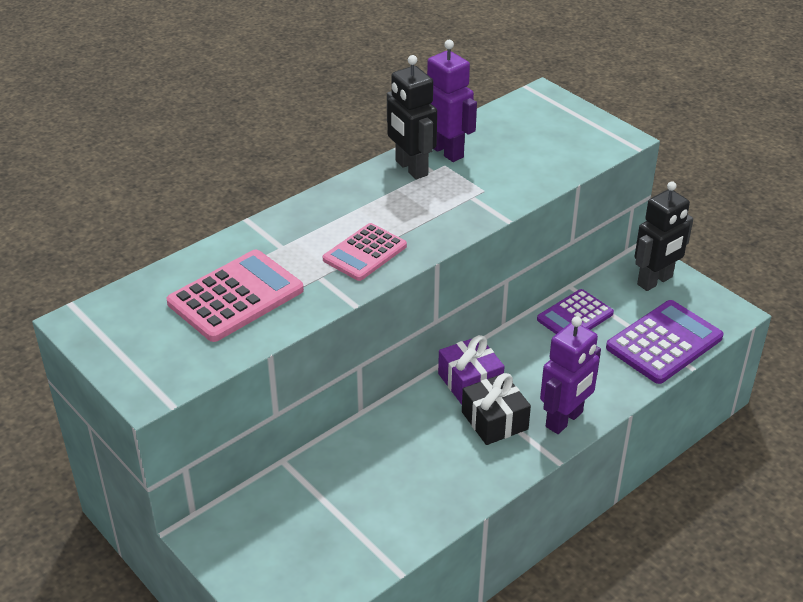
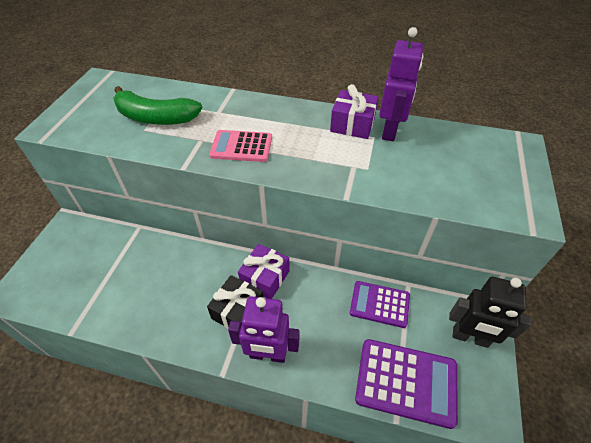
camera: 55 degrees right, 10 degrees up
(235, 296) = (156, 117): pink calculator -> green banana
(411, 168) = (352, 124): black robot -> purple gift

